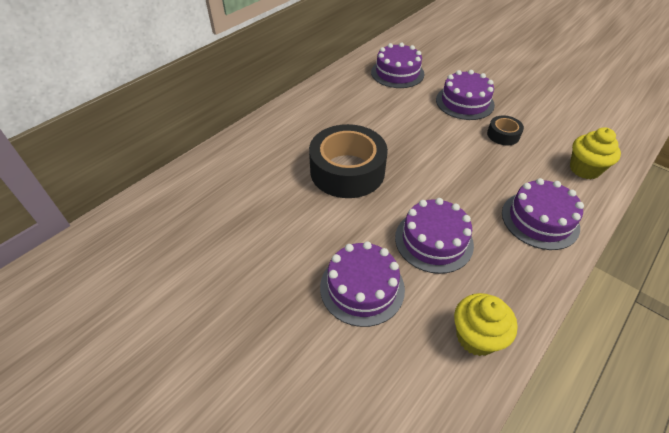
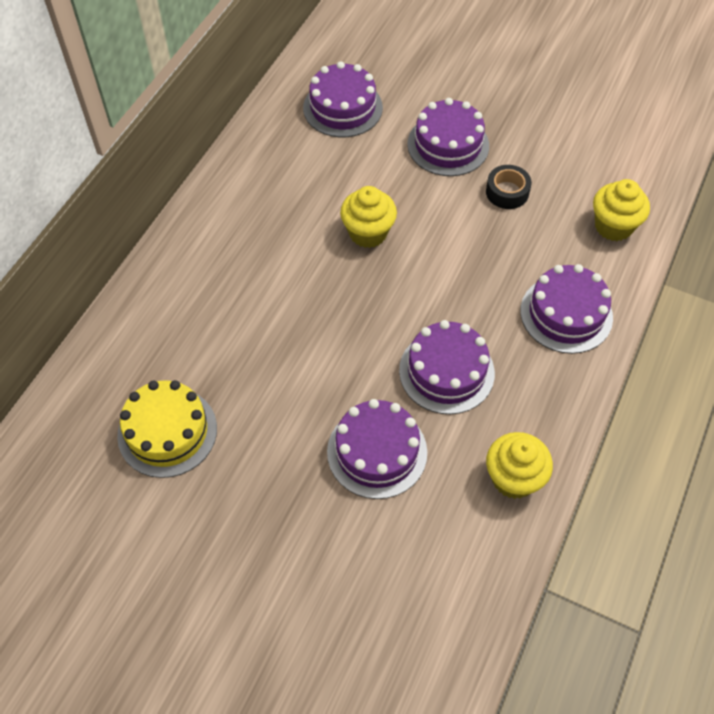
camera: 15 degrees left, 10 degrees up
(207, 237) = (167, 432): none -> yellow cake
(347, 171) = (316, 294): black tape -> none
(395, 141) = (368, 233): none -> yellow cupcake

